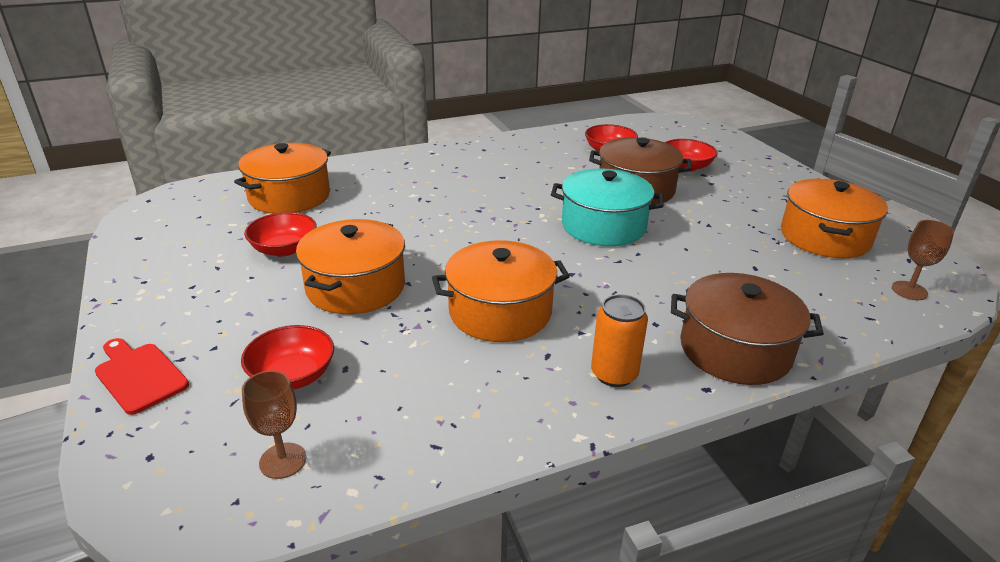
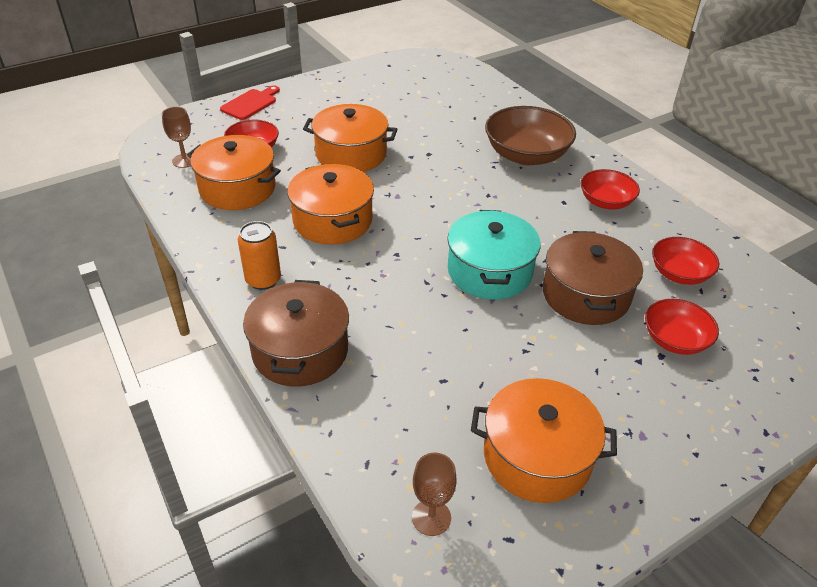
camera: 80 degrees right, 10 degrees up
(284, 249) = (392, 117): red bowl -> red bowl (605, 202)
(289, 196) = (469, 103): orange pot -> orange pot (237, 188)
(415, 181) = (526, 155): none -> brown bowl

